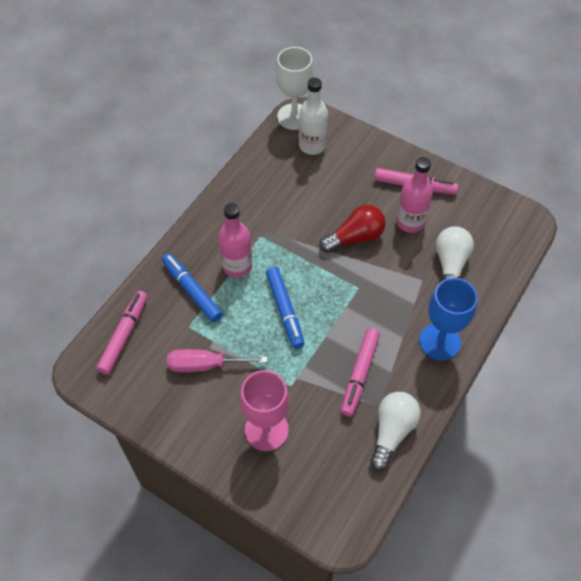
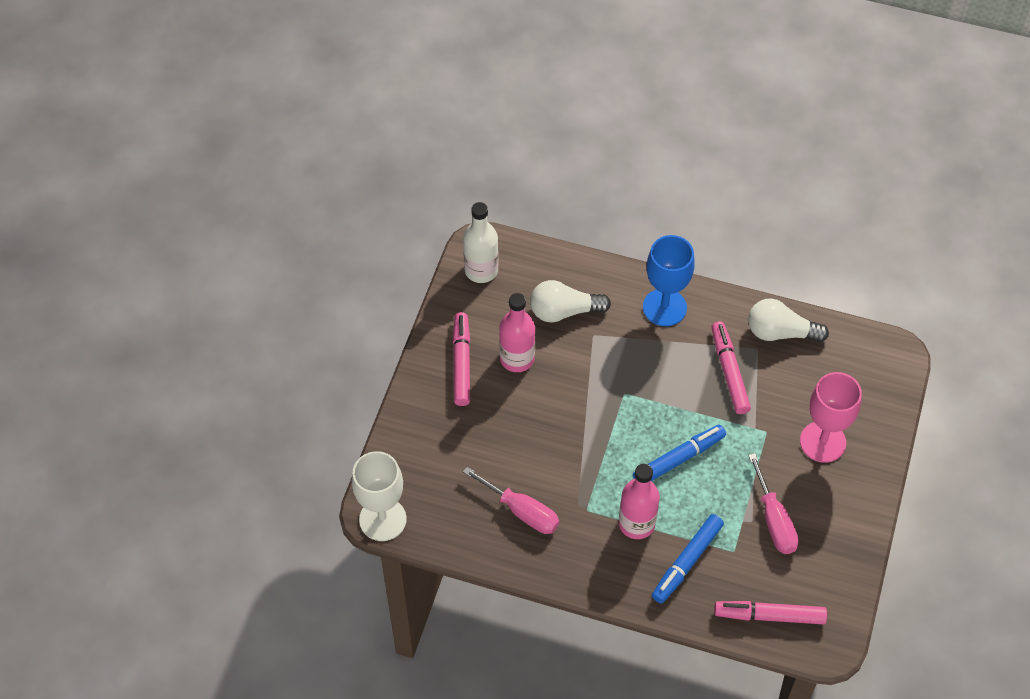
camera: 105 degrees left, 0 degrees up
(273, 196) = (521, 511): none -> pink screwdriver
(312, 145) = (427, 486): white bottle -> white bottle (481, 270)
(355, 237) = (557, 410): red light bulb -> none
(360, 374) = (729, 371): pink marker -> pink marker turned 105 degrees counterclockwise

